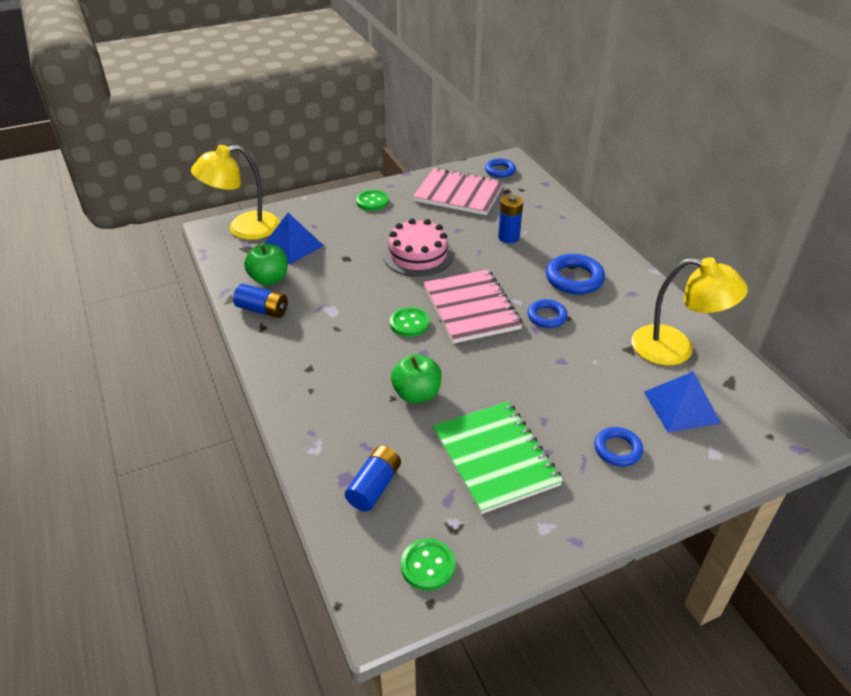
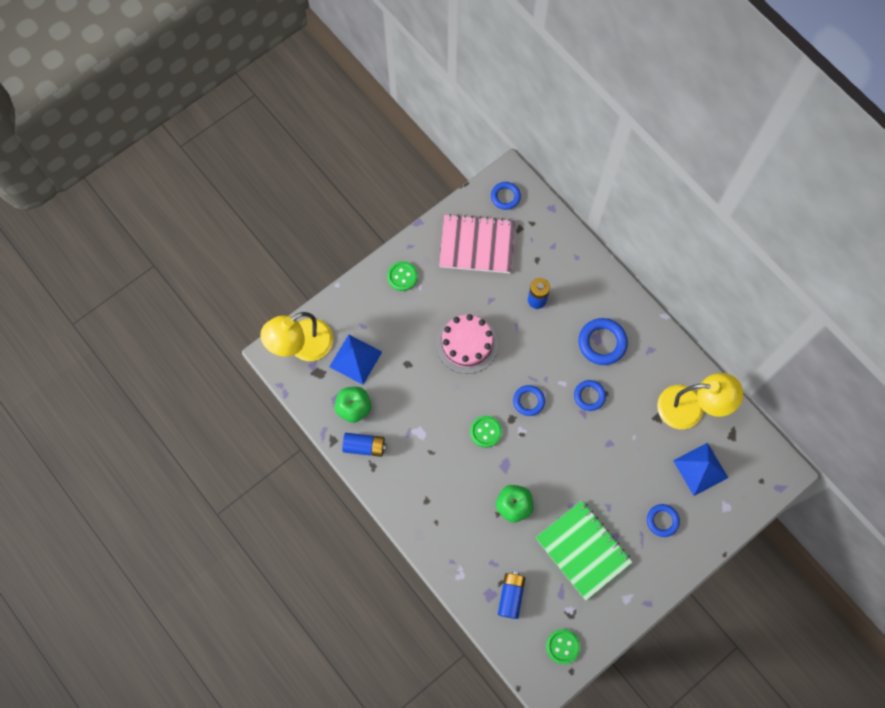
camera: 15 degrees left, 30 degrees up
(471, 308) = (528, 401): pink notebook -> blue ring

